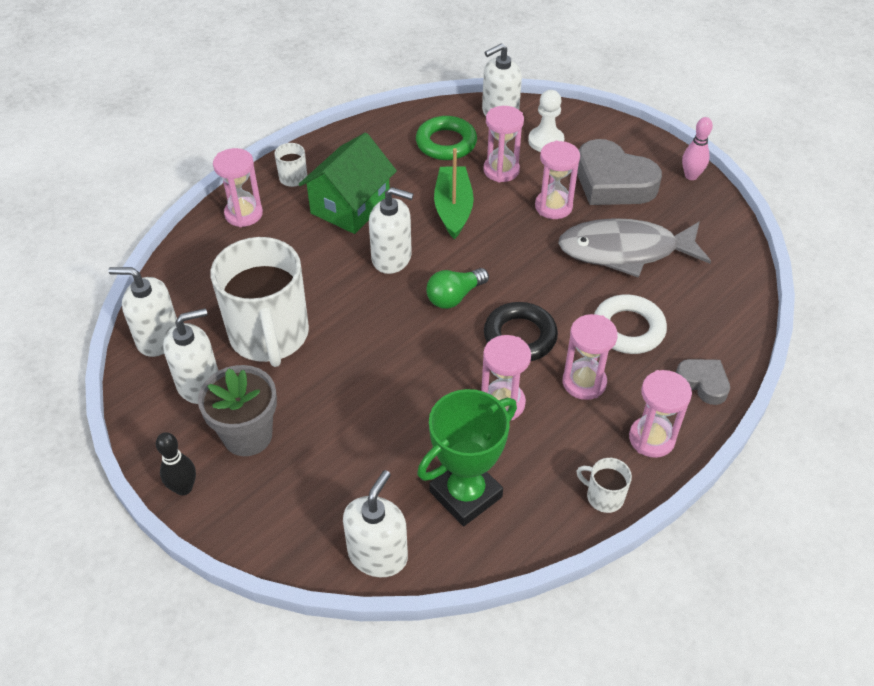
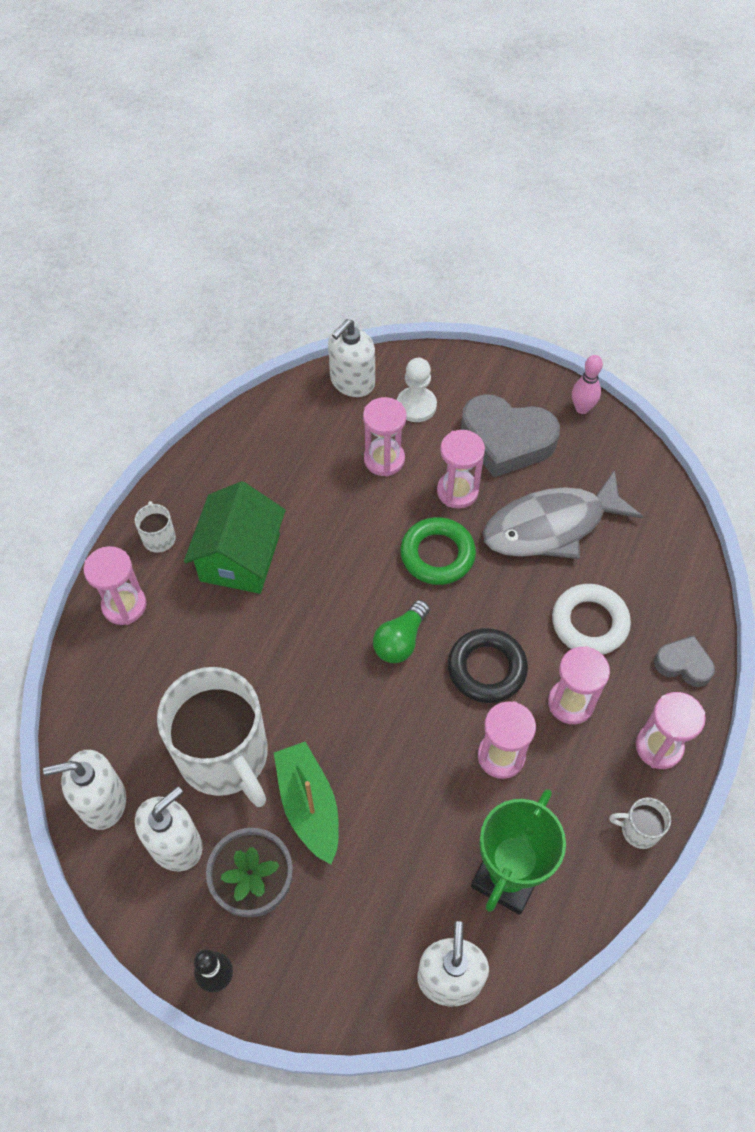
camera: 20 degrees left, 10 degrees up
(392, 258) = (314, 612): white soap dispenser -> none
(446, 143) = (310, 440): green ring -> green ring (437, 555)
(453, 208) = (353, 526): green boat -> green boat (309, 805)

